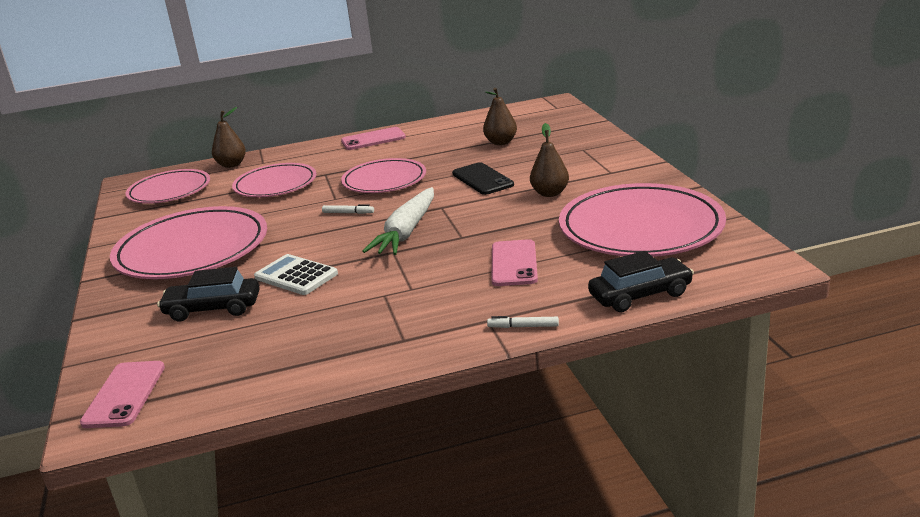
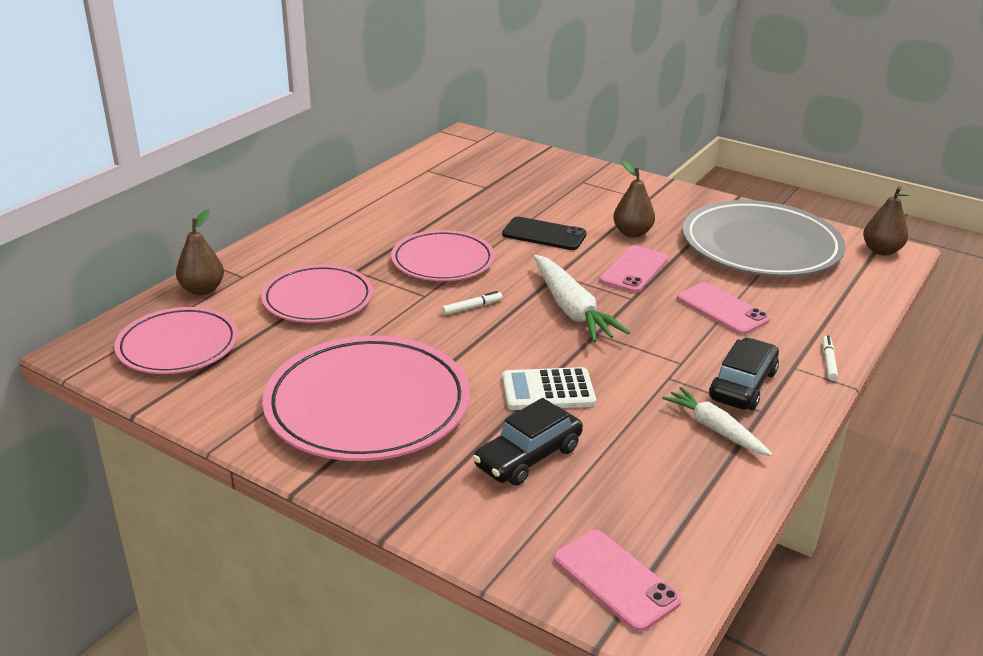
camera: 45 degrees left, 5 degrees up
(348, 338) = (715, 429): none -> white carrot
(373, 139) = (336, 216): pink phone -> pink phone (634, 270)
(501, 142) = (490, 190): brown pear -> brown pear (881, 251)
(523, 326) = (828, 362): white marker -> white marker turned 135 degrees clockwise
(640, 228) = (760, 246): pink plate -> grey plate
(640, 295) = (858, 304): black car -> black car (743, 385)

